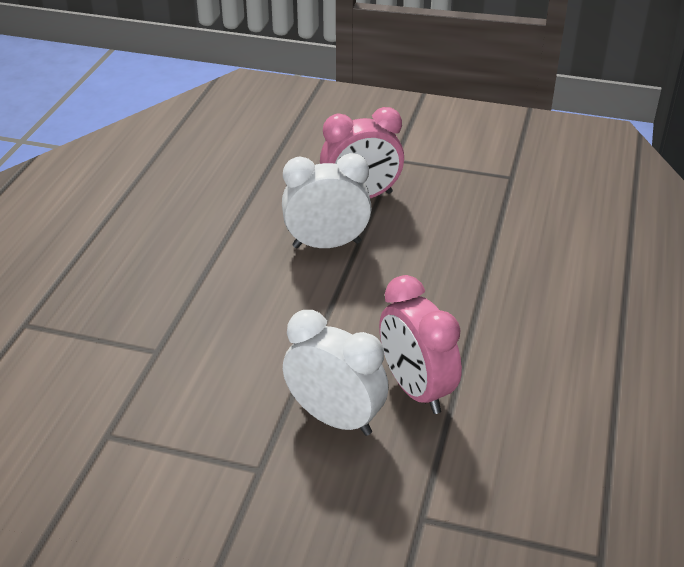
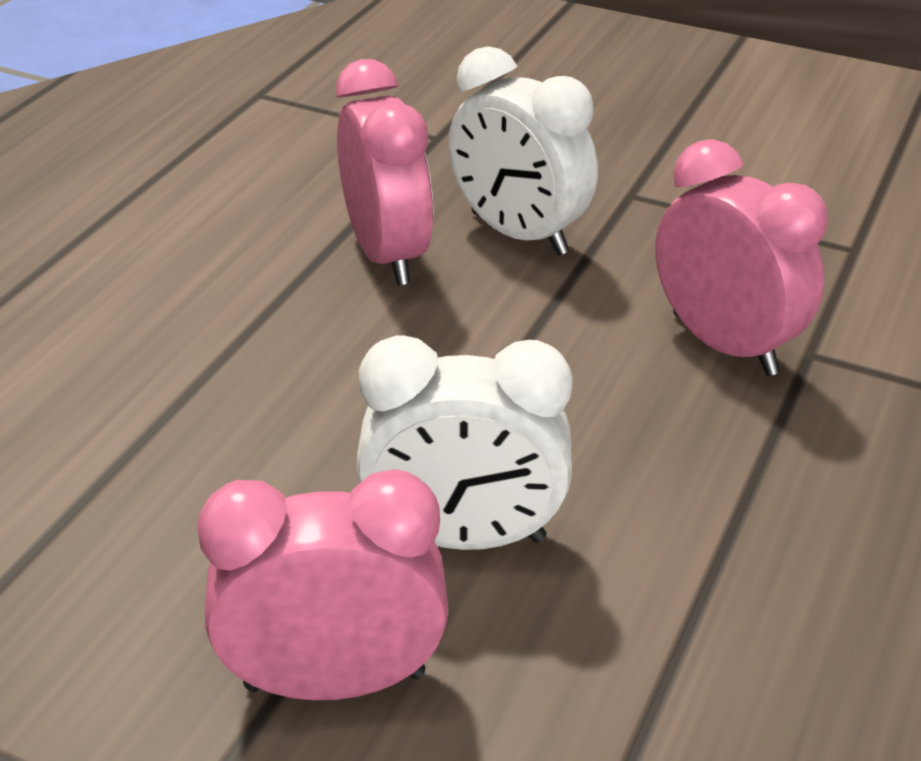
camera: 170 degrees left, 0 degrees up
(205, 350) = (724, 344): none -> pink clock

